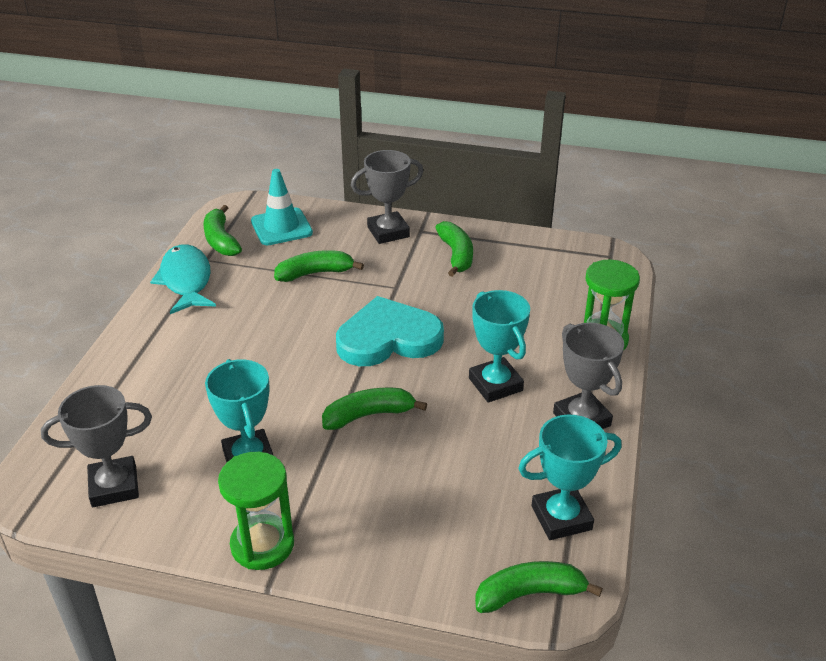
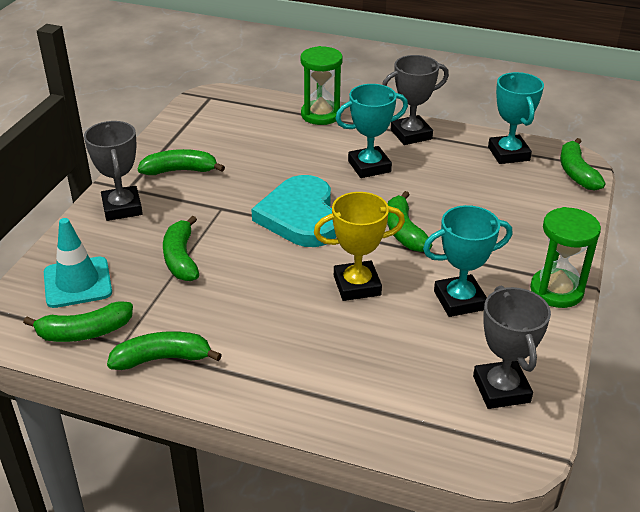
camera: 85 degrees left, 0 degrees up
(186, 281) = (163, 358): turquoise fish -> green banana
(275, 383) = (357, 285): none -> yellow trophy

